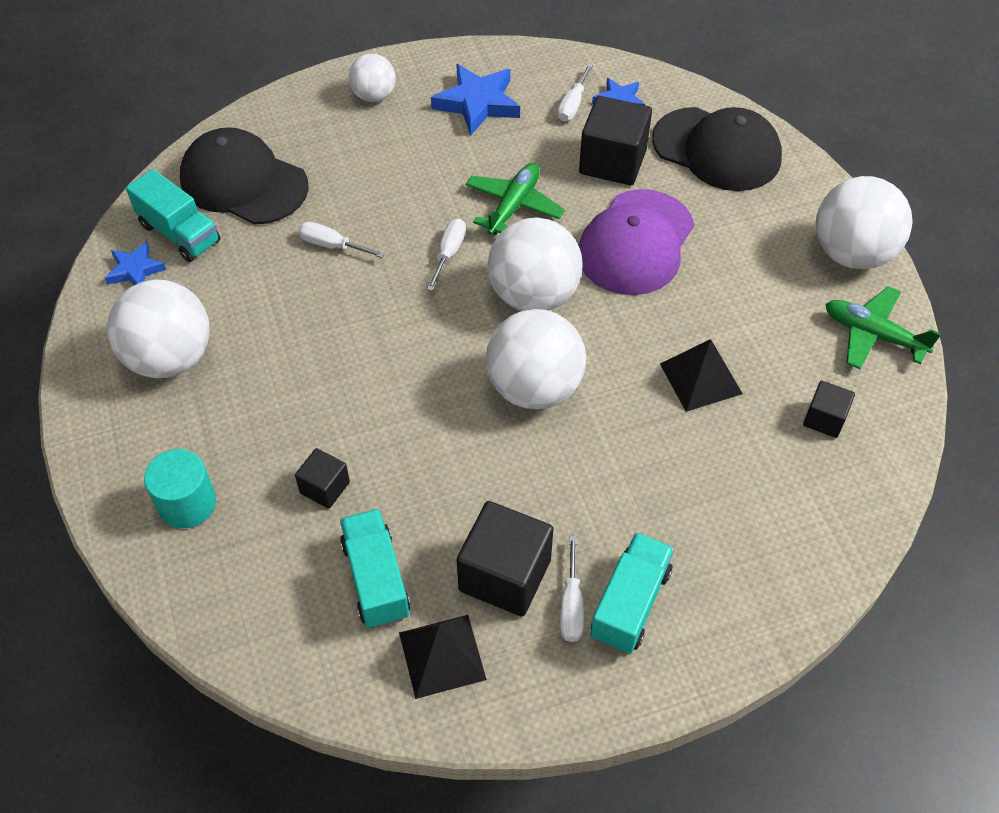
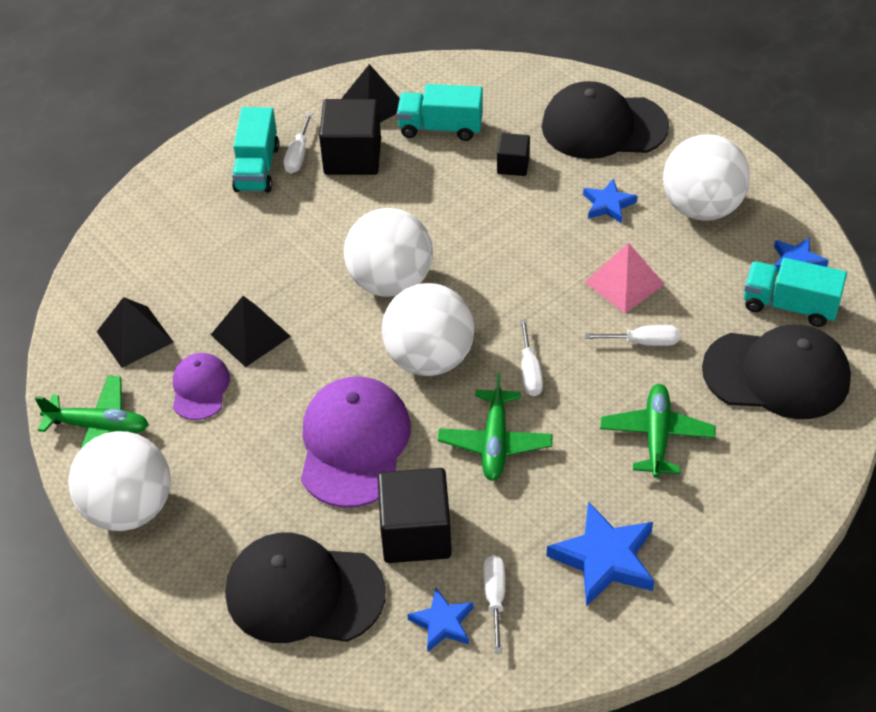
camera: 160 degrees right, 5 degrees down
(187, 503) = (603, 126): turquoise cylinder -> black cap
(259, 397) = (608, 204): none -> blue star
(307, 305) = (624, 283): none -> pink pyramid
(374, 96) = (726, 526): white ball -> none
(376, 579) = (440, 128): turquoise truck -> turquoise truck turned 135 degrees clockwise
(378, 169) = (656, 436): none -> green plane
(571, 605) = (298, 155): white screwdriver -> white screwdriver turned 150 degrees counterclockwise
(765, 340) = (200, 388): none -> purple cap
(824, 419) = (134, 336): black cube -> black pyramid

